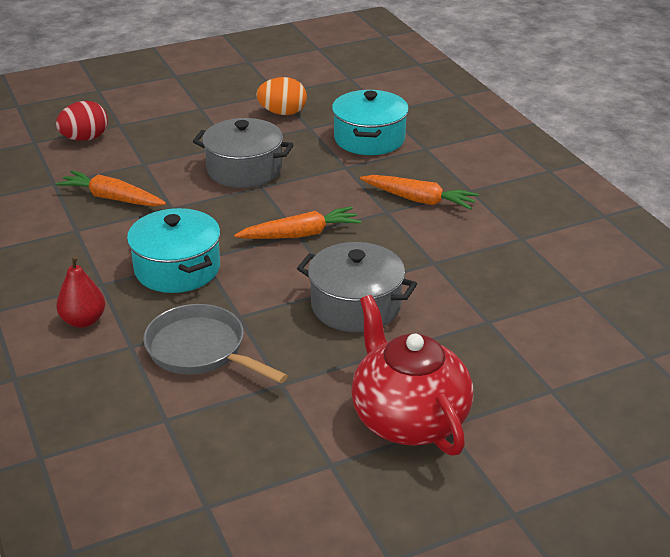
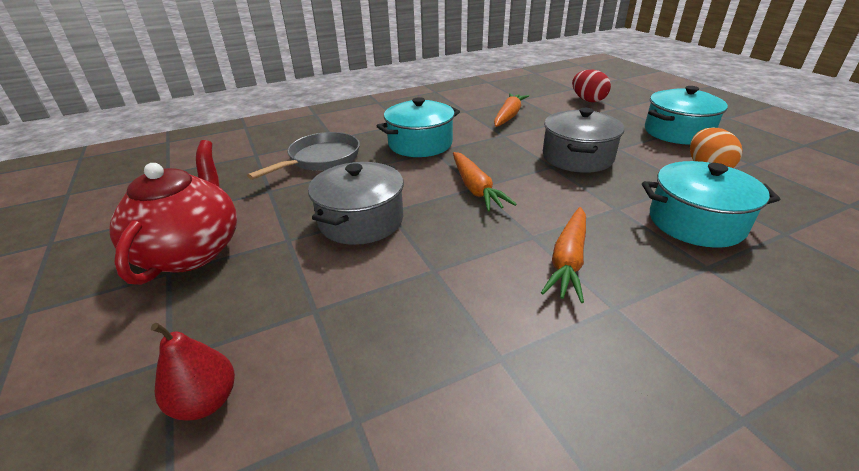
camera: 90 degrees right, 0 degrees up
(83, 321) = (363, 123): red pear -> red pear (206, 401)
(202, 108) = (677, 132): none -> turquoise pot
(408, 419) = (191, 251): red teapot -> red teapot turned 60 degrees counterclockwise

